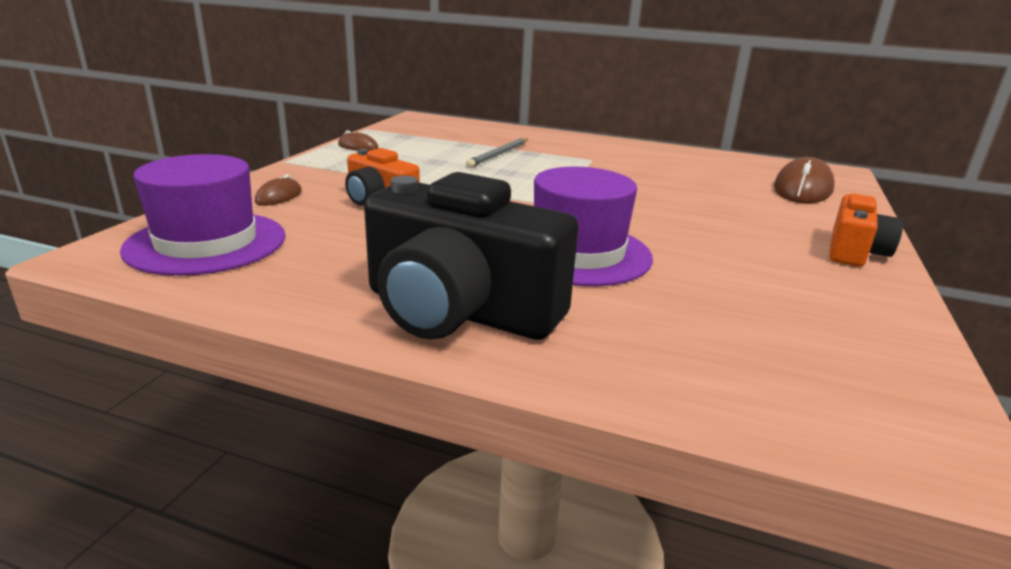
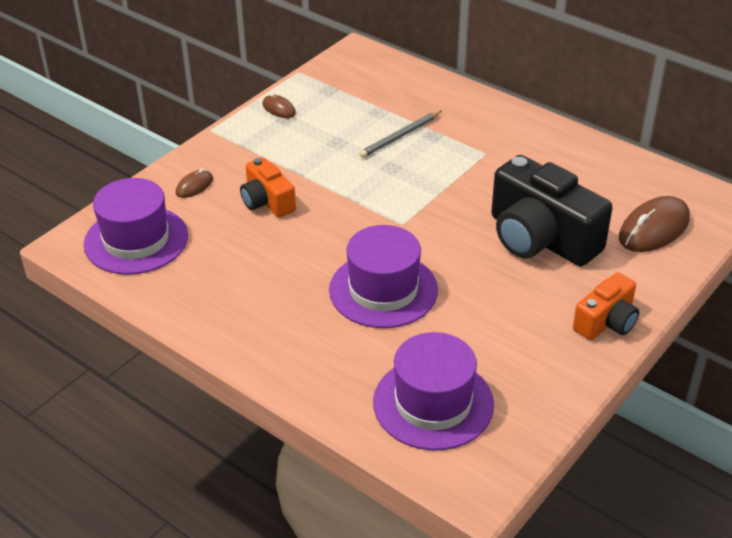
camera: 20 degrees right, 15 degrees up
(459, 311) = (272, 335): black camera -> black camera (540, 238)
(756, 353) = (433, 403): none -> purple hat

